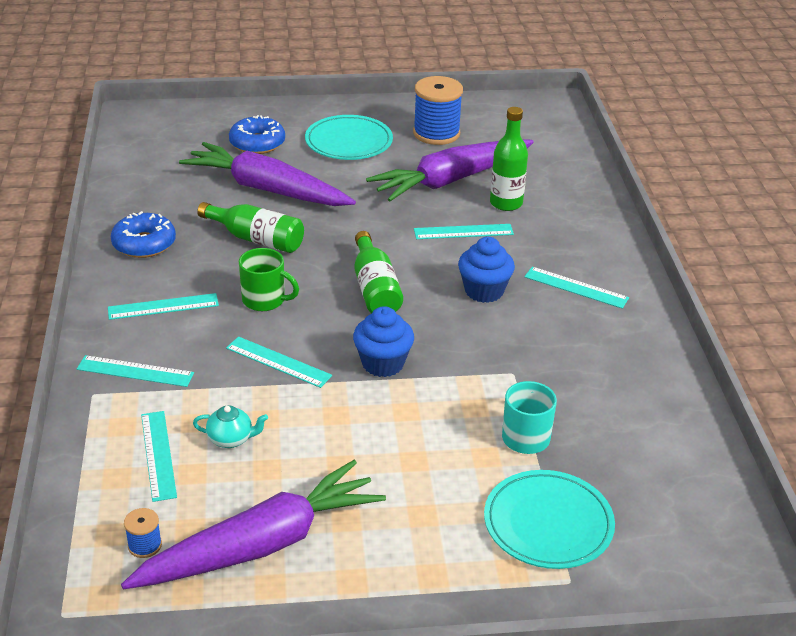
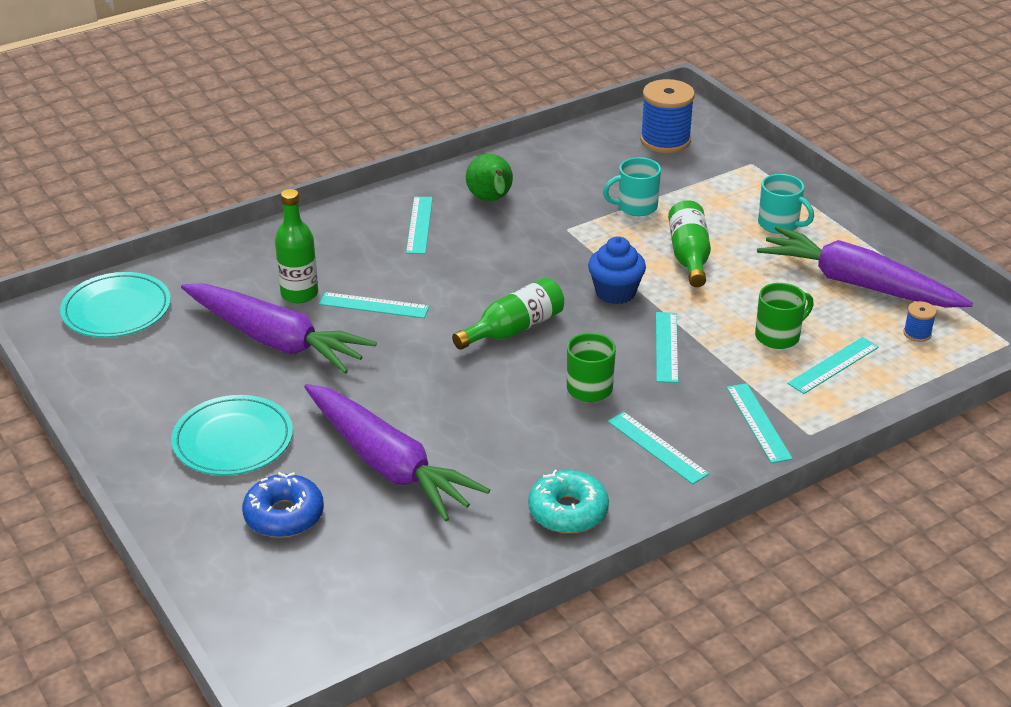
camera: 115 degrees left, 0 degrees up
(144, 244) = (568, 511): blue donut -> turquoise donut
(231, 439) = (778, 336): turquoise teapot -> green mug
(256, 239) = (493, 432): green bottle -> green bottle (689, 256)
(267, 189) = (388, 464): purple carrot -> purple carrot turned 45 degrees counterclockwise
(418, 538) = (779, 224): none -> turquoise mug
(436, 133) = (169, 380): blue spool -> blue spool (665, 140)
(463, 232) = (374, 305): turquoise ruler -> turquoise ruler turned 45 degrees counterclockwise
(484, 291) = (465, 269): blue cupcake -> none
(548, 523) = (711, 180): turquoise plate -> turquoise plate (117, 310)
(596, 342) = (491, 200): none -> green pear

